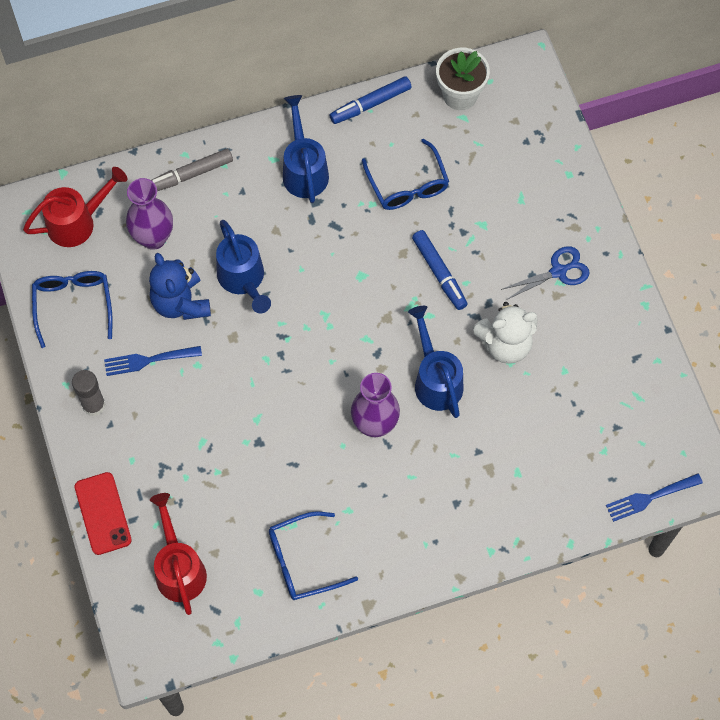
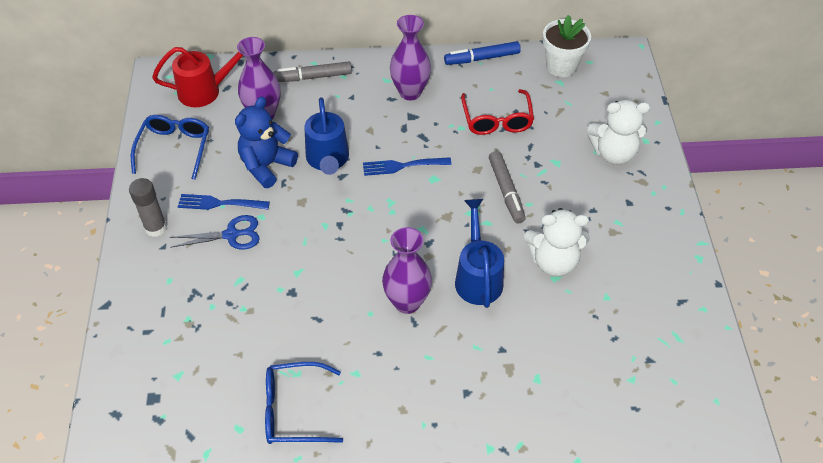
camera: 15 degrees right, 15 degrees down
(103, 513) = (122, 319): red phone -> none
(179, 568) = (171, 387): red watering can -> none
(181, 303) = (266, 166): blue teddy bear -> blue teddy bear turned 45 degrees clockwise
(304, 170) = (410, 92): blue watering can -> purple vase
(407, 185) = (497, 120): blue glasses -> red glasses
(439, 273) = (506, 191): blue marker -> grey marker
(539, 199) = (613, 153): none -> white teddy bear
(558, 271) = (619, 213): blue scissors -> blue scissors (231, 235)
(650, 497) = (673, 436): blue fork -> blue fork (402, 166)

